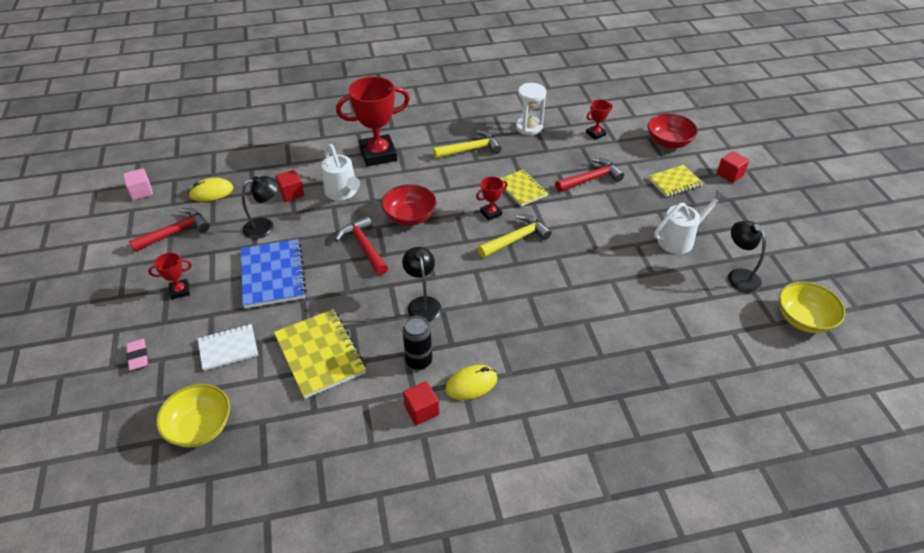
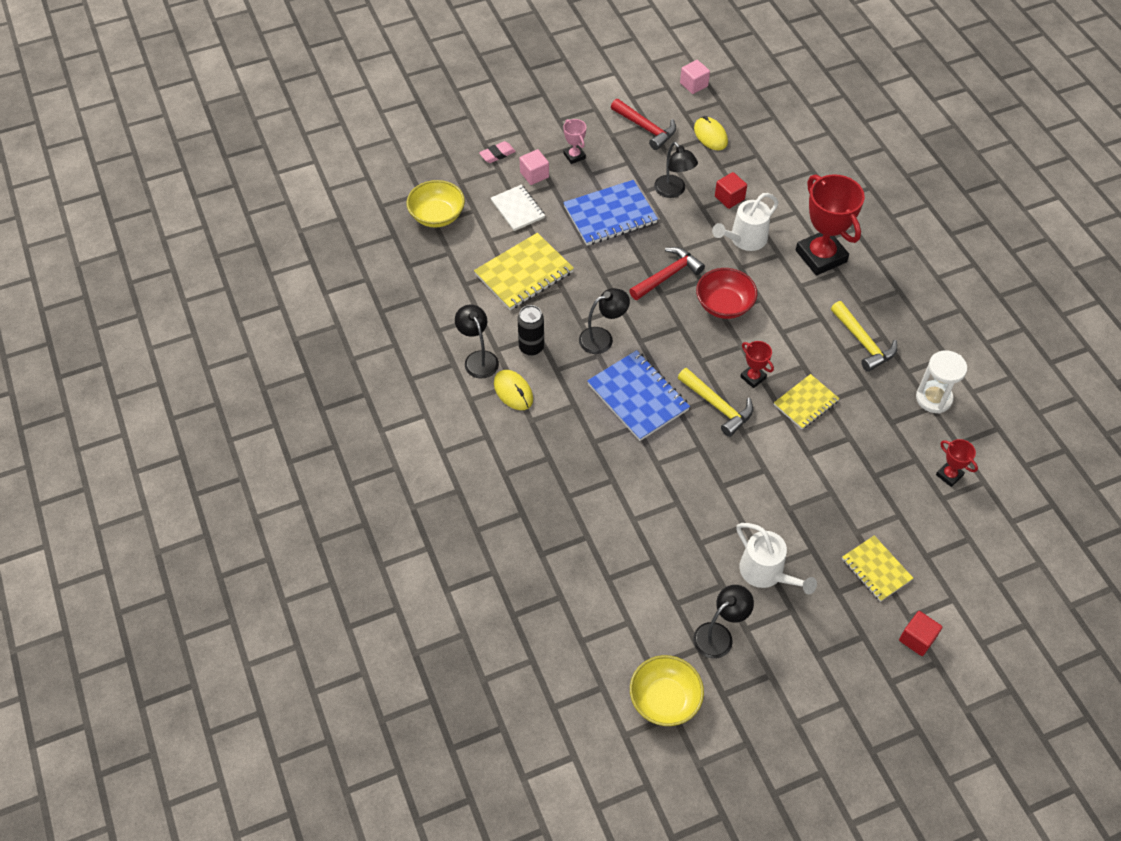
camera: 80 degrees right, 10 degrees up
(180, 291) = (574, 156): red trophy -> pink trophy
(187, 327) = (534, 175): none -> pink cube
(421, 410) = (478, 359): red cube -> black lamp
(497, 288) = (638, 397): none -> blue notebook
(591, 179) = (850, 474): red hammer -> none
(668, 142) = (964, 564): red bowl -> none

